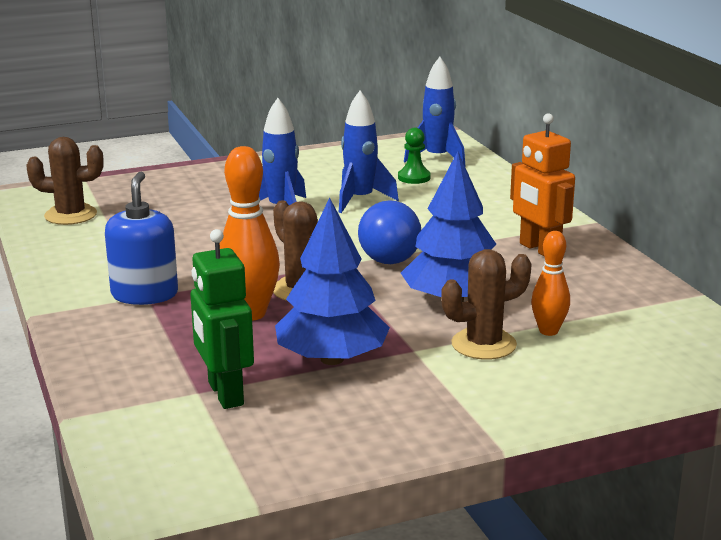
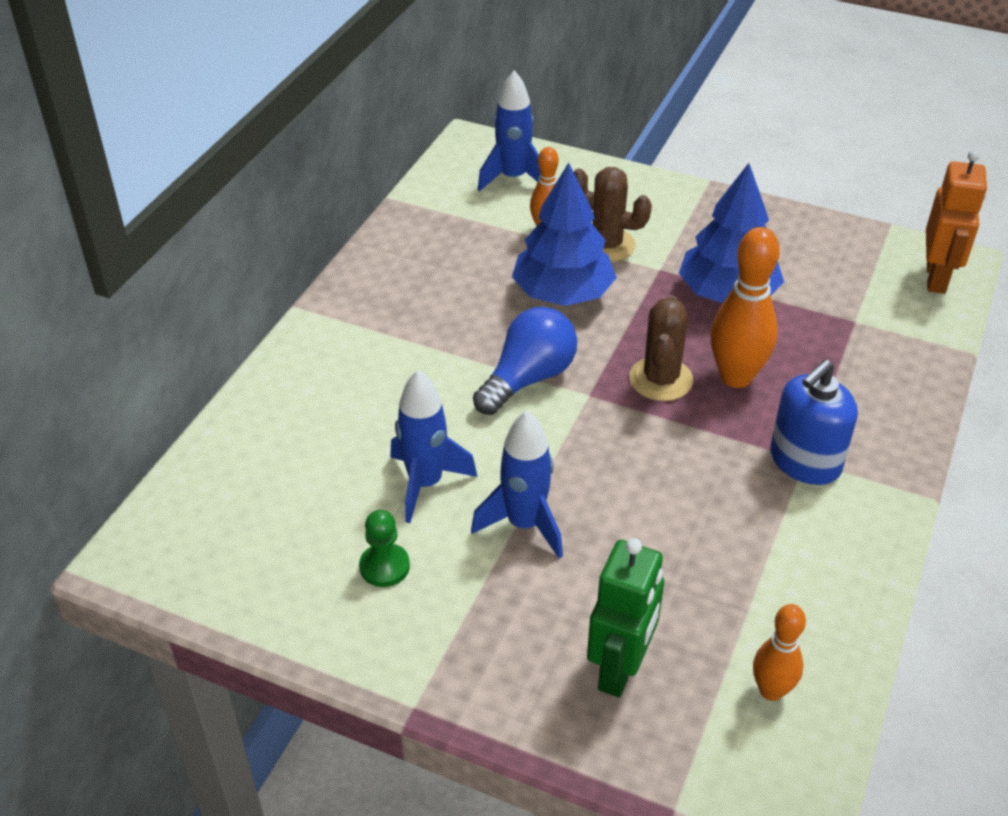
camera: 135 degrees left, 20 degrees up
(70, 215) = (771, 690): brown cactus -> orange bowling pin
(225, 394) = (837, 307): green robot -> green robot (620, 669)
(414, 178) = (308, 489): green pawn -> green pawn (384, 566)
(437, 158) = (218, 512): blue rocket -> blue rocket (513, 178)
(539, 249) = (403, 304): orange robot -> orange robot (936, 278)

